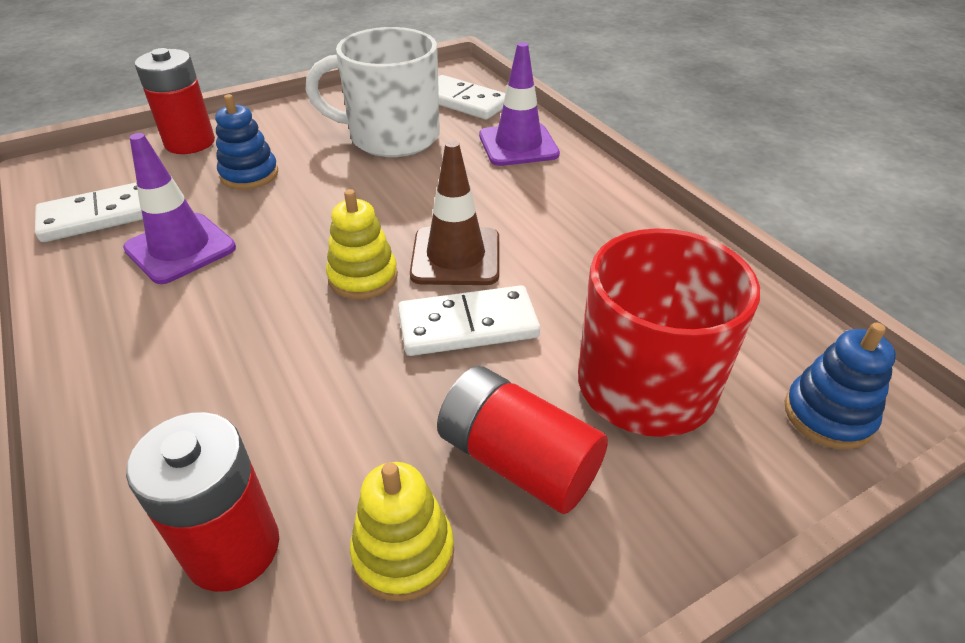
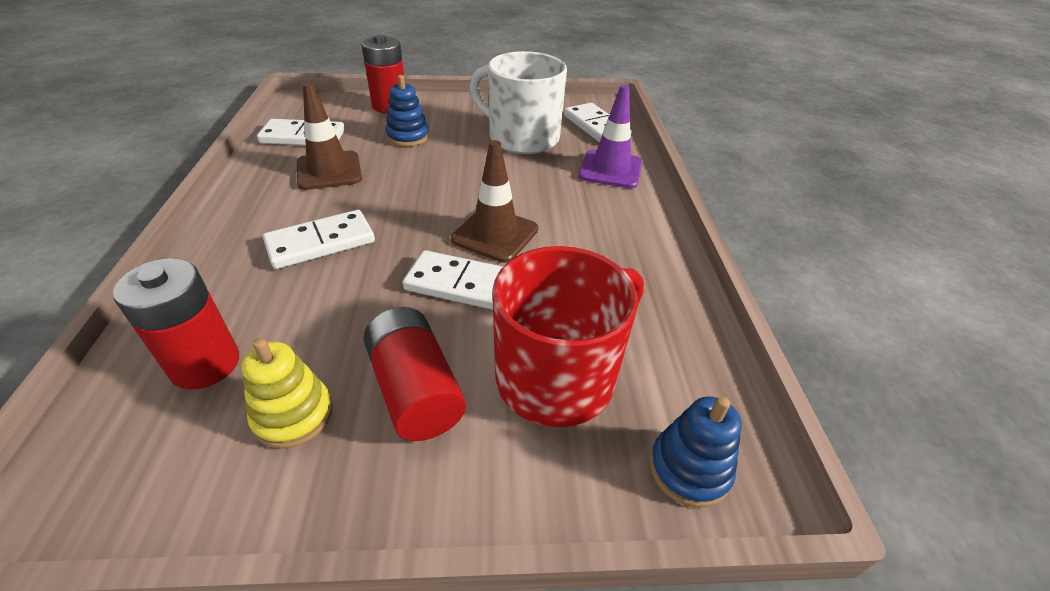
camera: 25 degrees right, 0 degrees up
(180, 248) = (329, 171): purple traffic cone -> brown traffic cone
(252, 341) = (321, 243): none -> white domino
(363, 277) = (421, 227): yellow stacking toy -> none

